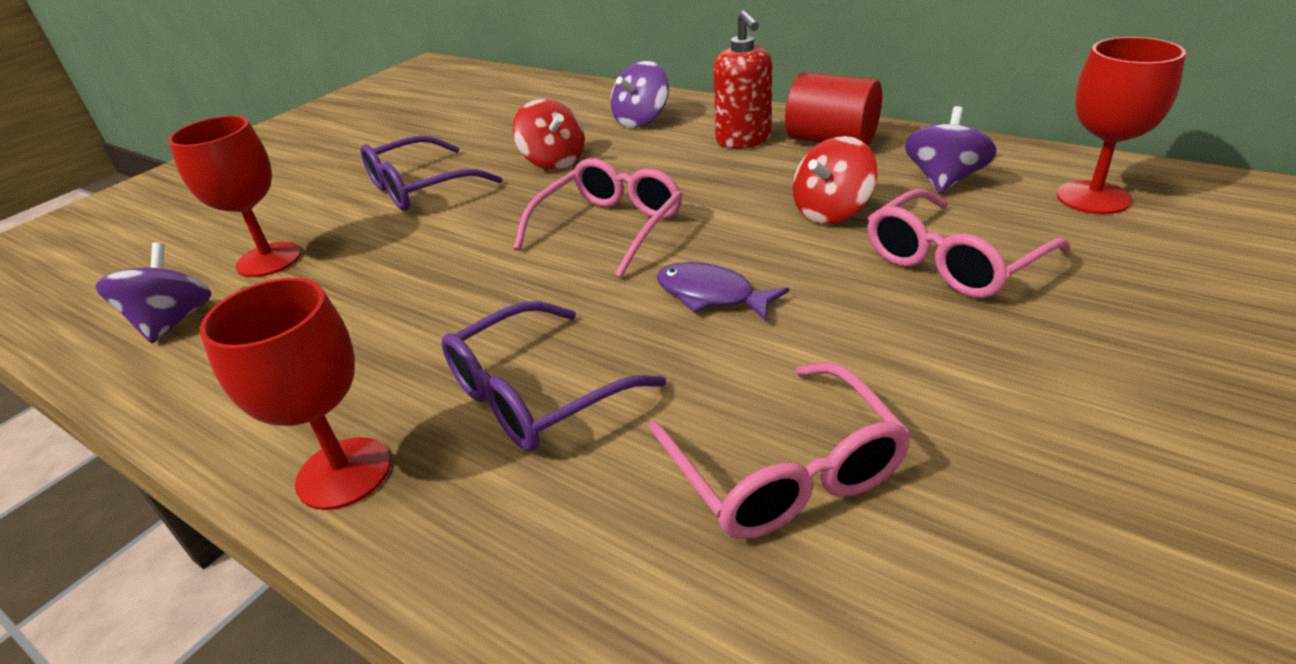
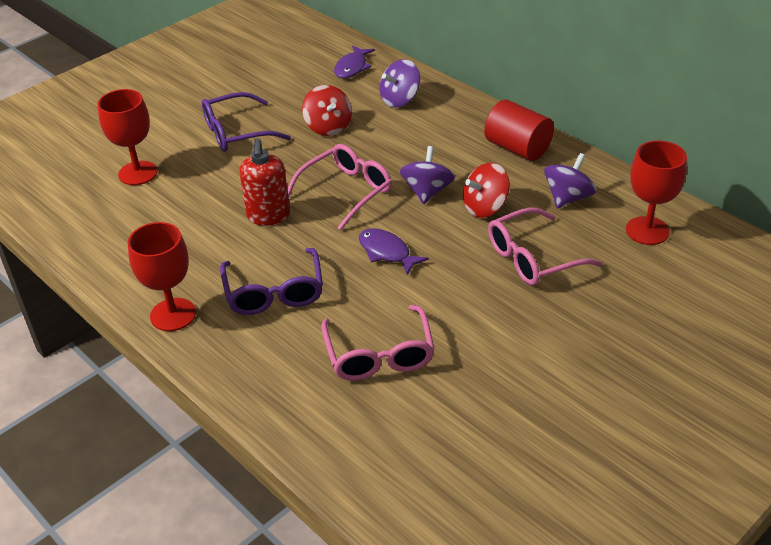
camera: 10 degrees right, 5 degrees up
(173, 322) = (83, 207): purple spinning top -> purple spinning top (427, 192)
(536, 394) = (274, 292): purple glasses -> purple glasses turned 75 degrees counterclockwise
(564, 101) = (352, 68): none -> purple fish
(743, 140) = (460, 135): red soap dispenser -> red soap dispenser (268, 216)

